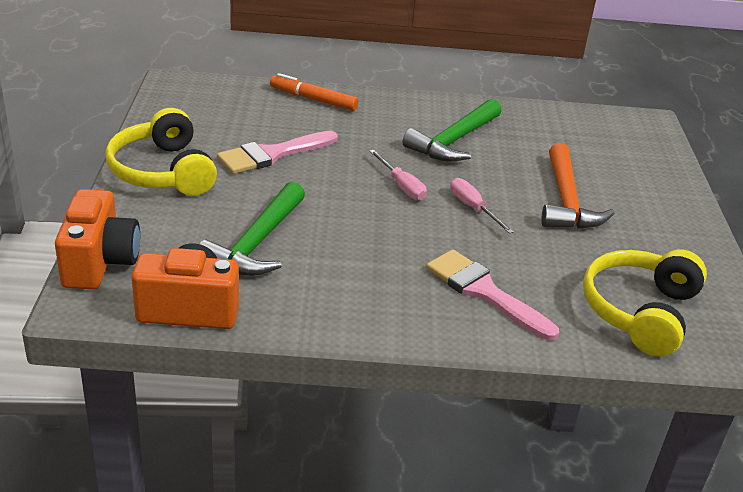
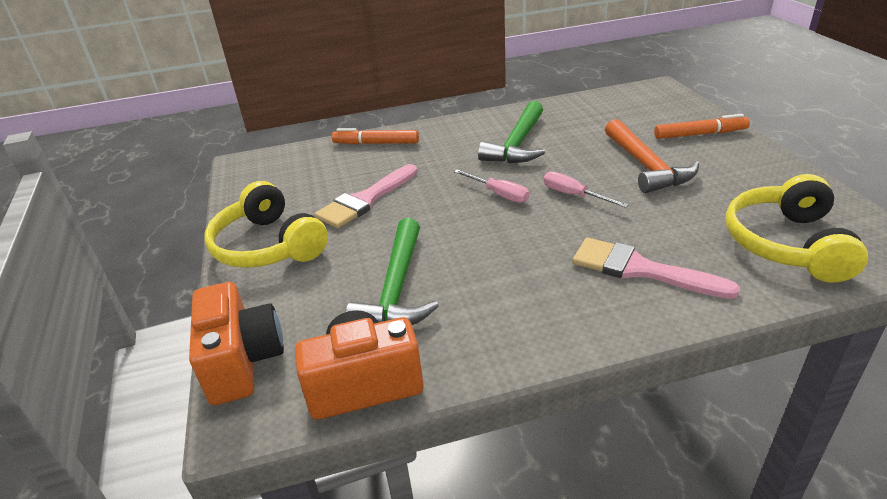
camera: 10 degrees left, 0 degrees up
(649, 184) = (700, 134): none -> orange marker

